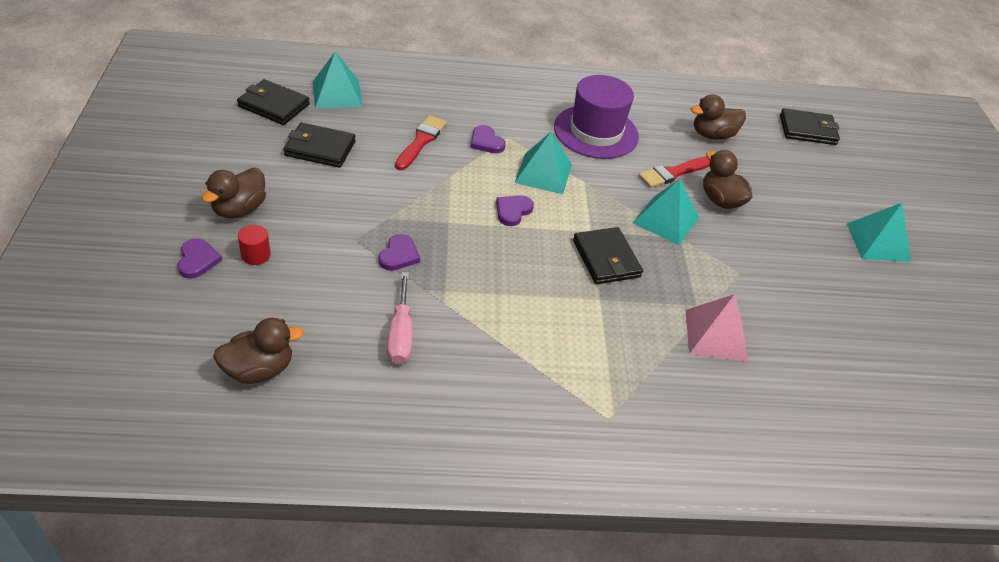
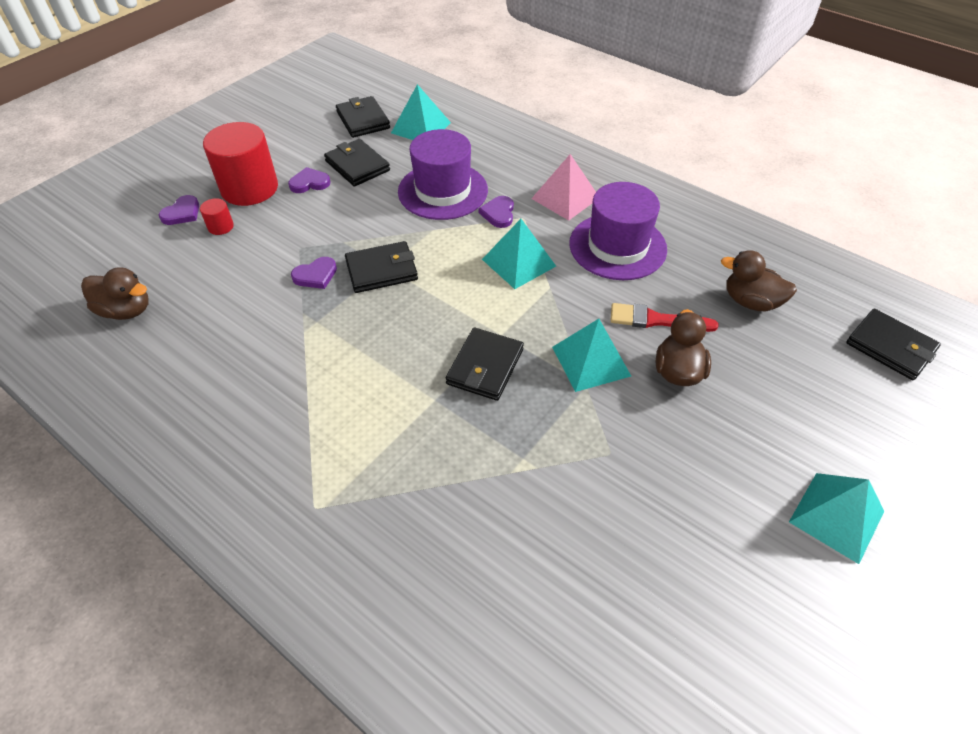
camera: 45 degrees right, 5 degrees up
(239, 209) = (249, 188): brown duck -> red cylinder
(400, 334) = (243, 338): pink screwdriver -> none
(421, 141) = (443, 191): red brush -> purple hat
(448, 226) = (381, 270): none -> black wallet
(513, 211) = (450, 283): purple heart -> purple heart (309, 183)
(715, 335) = (507, 498): pink pyramid -> pink pyramid (565, 198)

